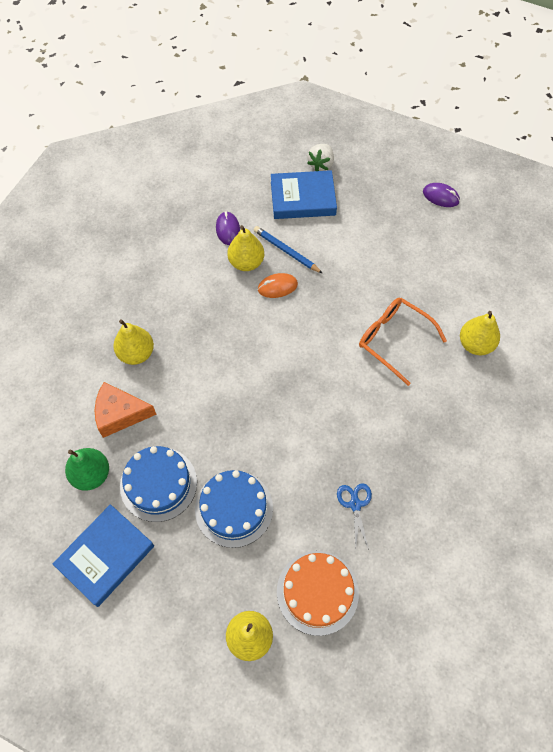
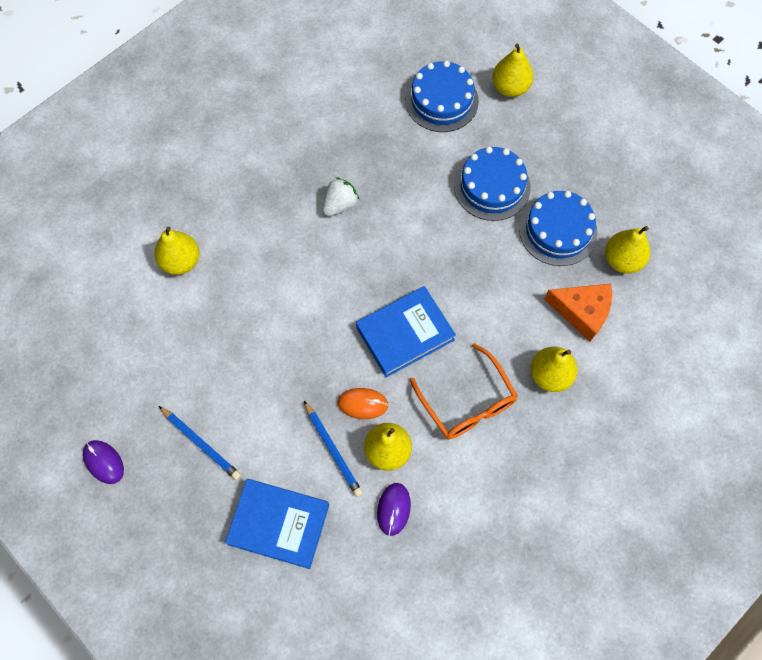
camera: 160 degrees left, 5 degrees up
(91, 474) = (622, 260): green pear -> yellow pear
(106, 556) = (620, 184): blue book -> blue book (405, 333)
(317, 592) = (441, 100): orange cake -> blue cake
(321, 164) = (229, 574): white strawberry -> white strawberry (340, 204)
(355, 504) = (379, 154): blue scissors -> none
(381, 226) = (201, 444): none -> blue pencil
(394, 340) = (263, 295): orange glasses -> orange glasses (467, 402)

